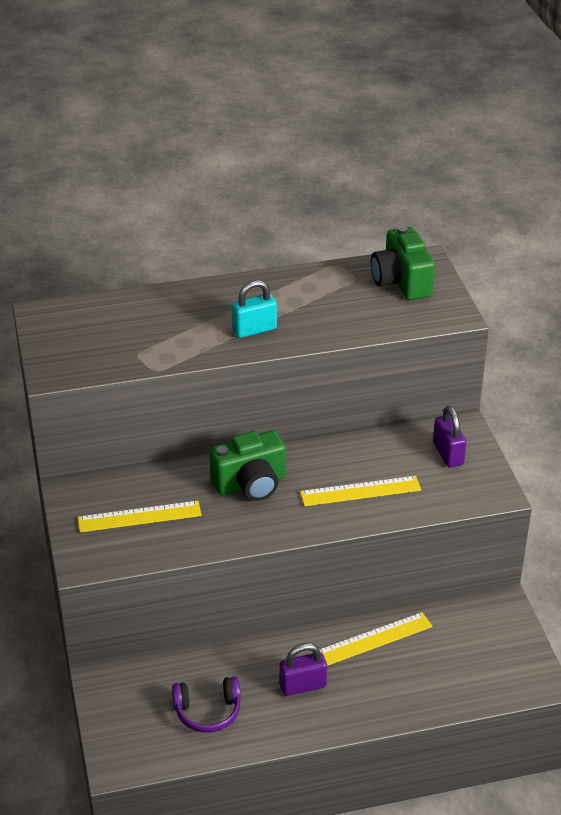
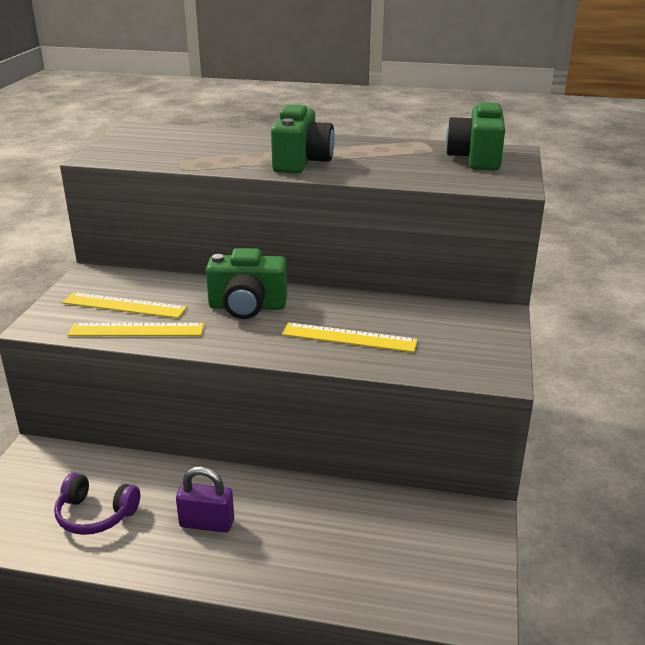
camera: 25 degrees right, 10 degrees down
(254, 329) = (301, 162): turquoise padlock -> green camera
(374, 639) = (316, 504): yellow ruler -> yellow ruler (136, 330)
(448, 454) = (467, 331): purple padlock -> none

